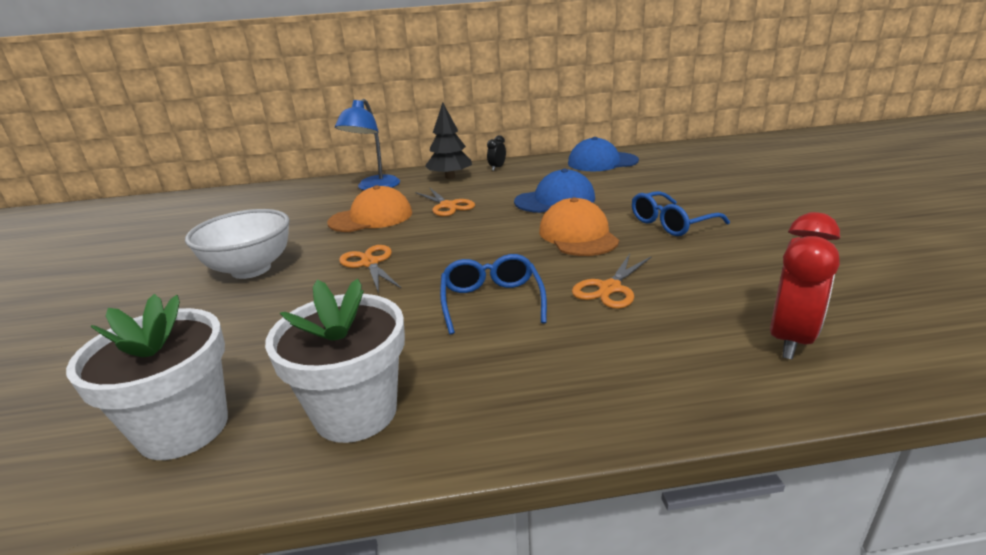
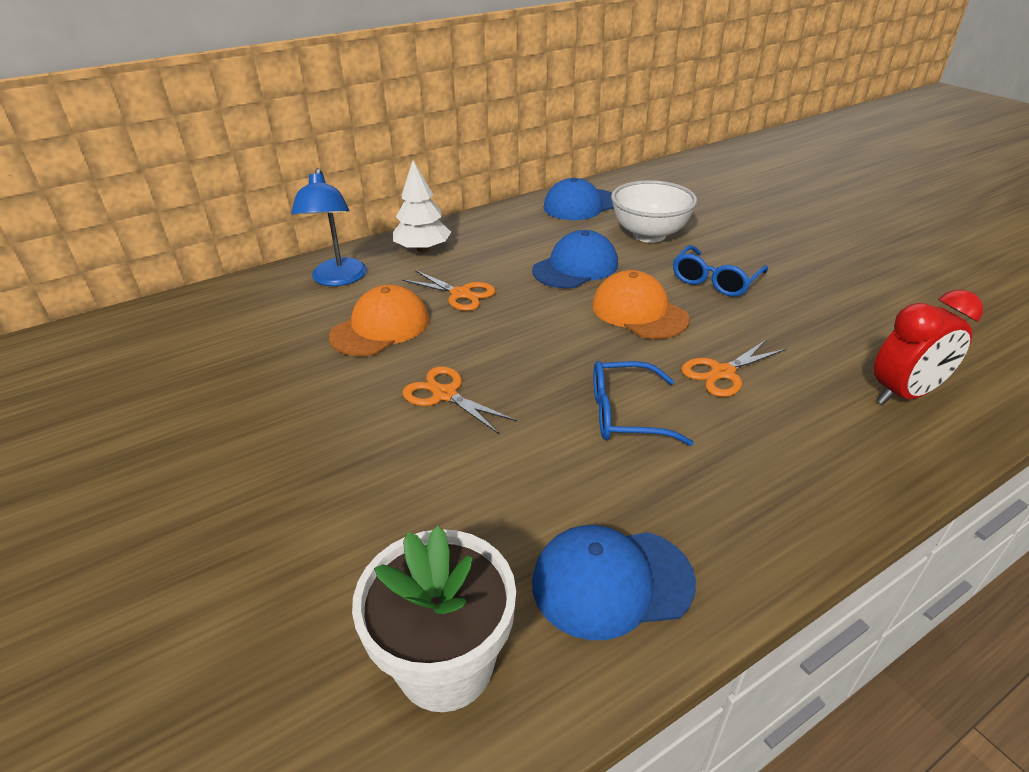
camera: 25 degrees left, 10 degrees up
(251, 269) = (297, 436): white bowl -> white bowl (649, 235)
(356, 412) = (611, 582): white flower pot -> blue cap
(450, 177) = (423, 249): black tree -> white tree
(491, 301) = (625, 414): blue glasses -> blue glasses turned 60 degrees counterclockwise
(497, 168) = (468, 228): black clock -> none
(610, 288) = (722, 373): orange scissors -> orange scissors turned 45 degrees clockwise
(790, 339) = (904, 394): red clock -> red clock turned 60 degrees clockwise

